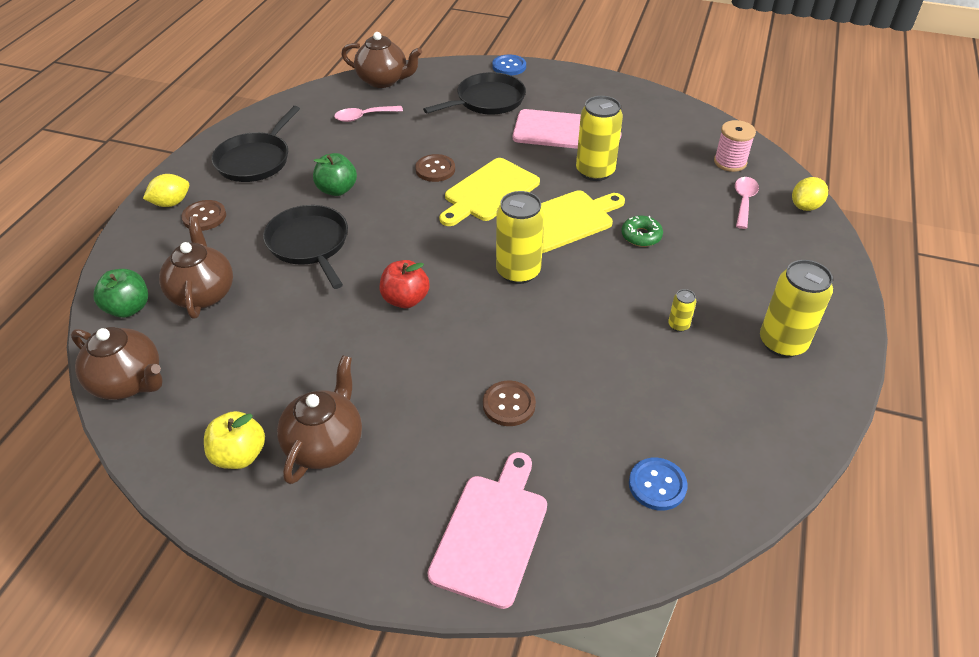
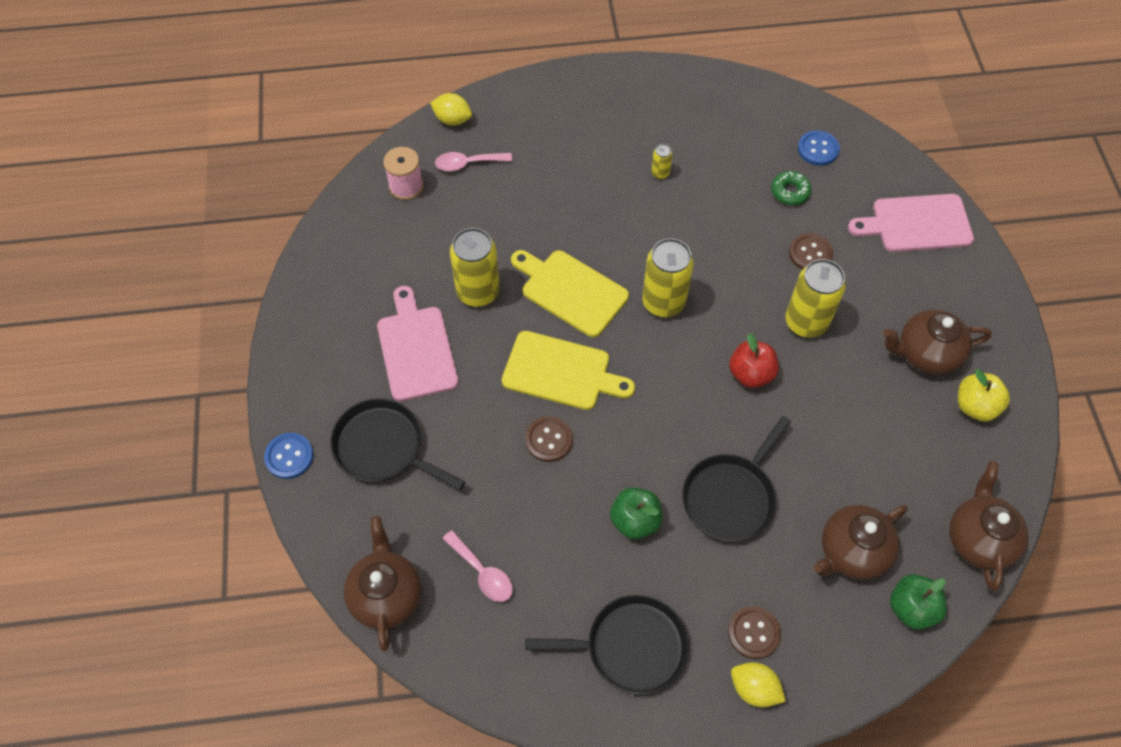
camera: 115 degrees left, 15 degrees up
(641, 236) = (561, 226): green donut -> green donut (790, 192)
(782, 343) = (640, 108): yellow can -> yellow can (806, 322)

